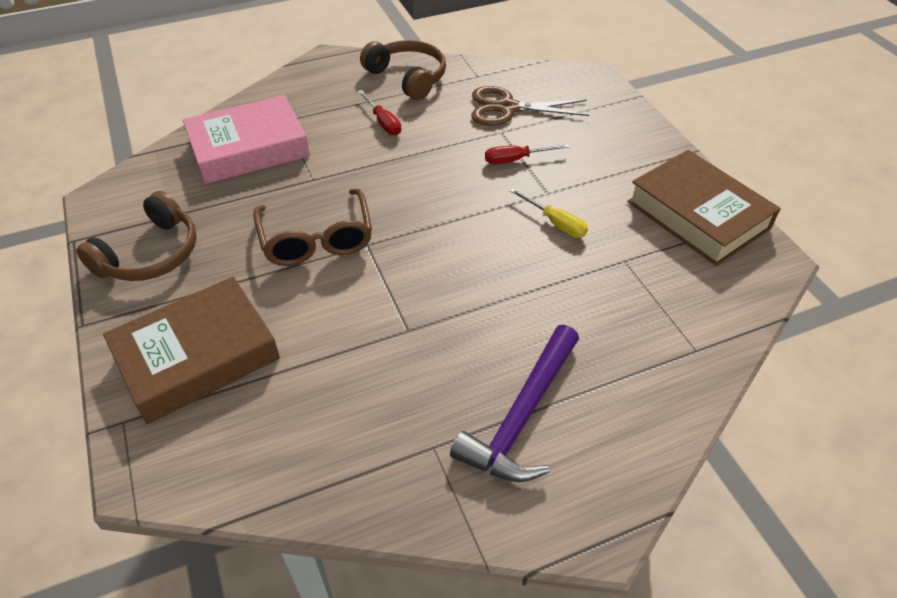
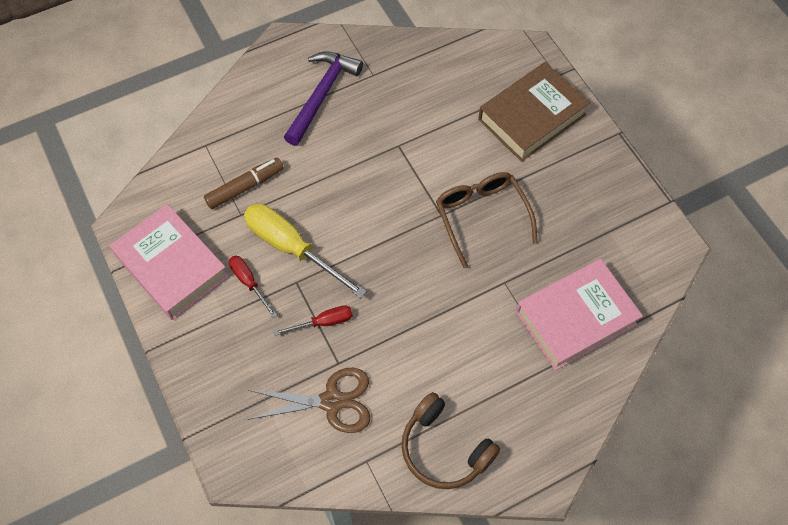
camera: 175 degrees right, 15 degrees up
(150, 254) = (603, 192): brown headphones -> none
(383, 122) = (457, 367): red screwdriver -> red screwdriver (249, 282)
(555, 223) = (292, 248): yellow screwdriver -> yellow screwdriver, size x1.93
(625, 291) = (245, 187): none -> brown marker
(698, 215) = (171, 266): brown book -> pink book

